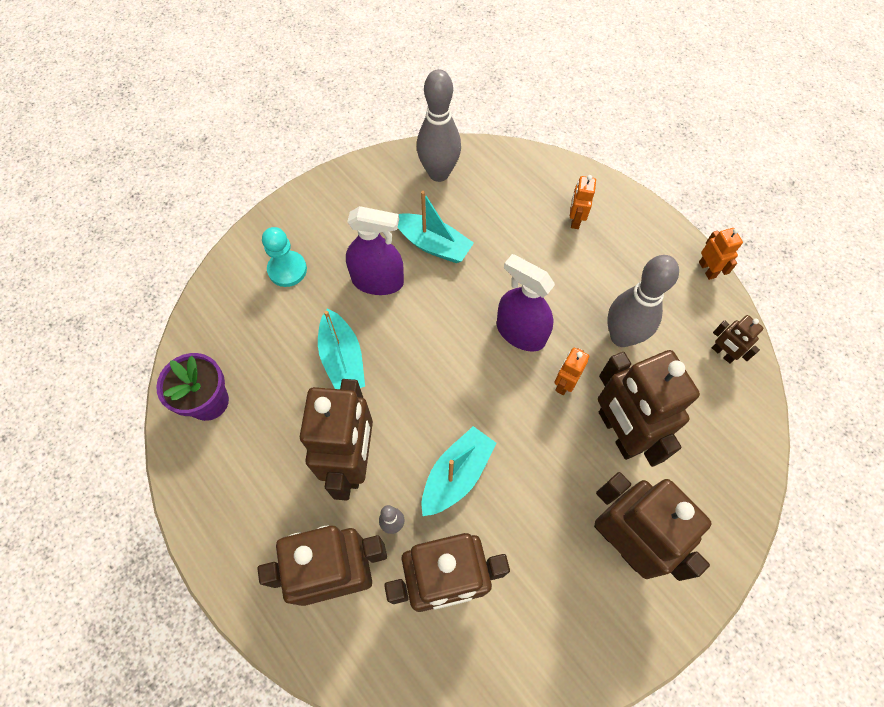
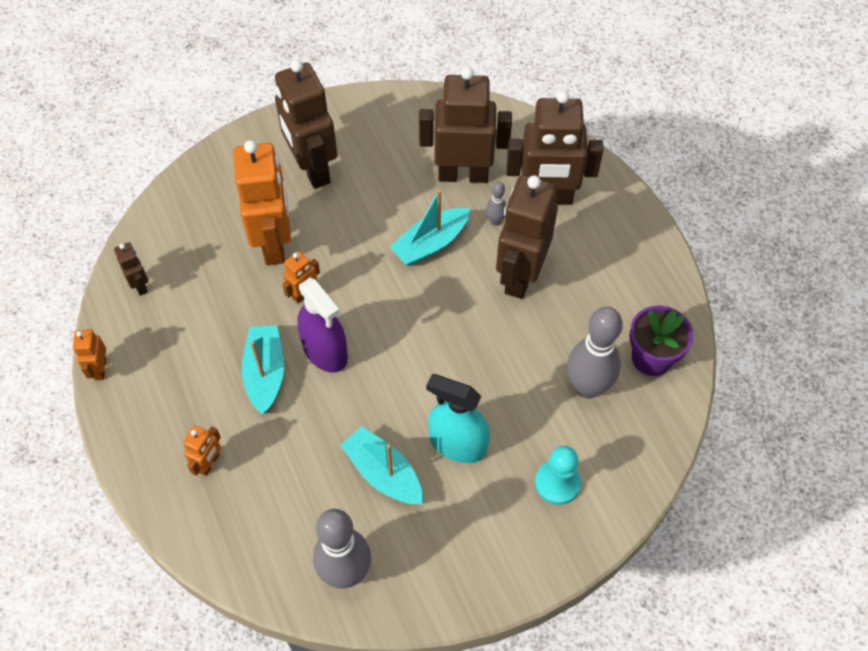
camera: 165 degrees left, 5 degrees down
(342, 359) = (512, 367): turquoise boat -> turquoise boat (265, 373)
(377, 281) = (457, 444): purple spray bottle -> turquoise spray bottle
(619, 432) = (274, 243): brown robot -> orange robot
(622, 336) = (227, 323): grey bowling pin -> grey bowling pin (587, 387)

